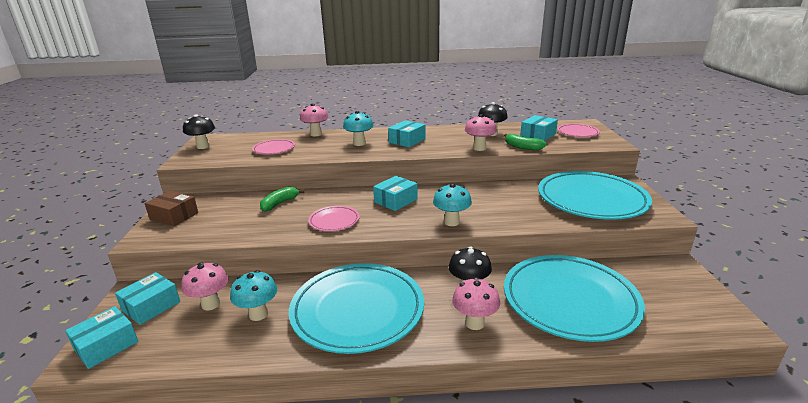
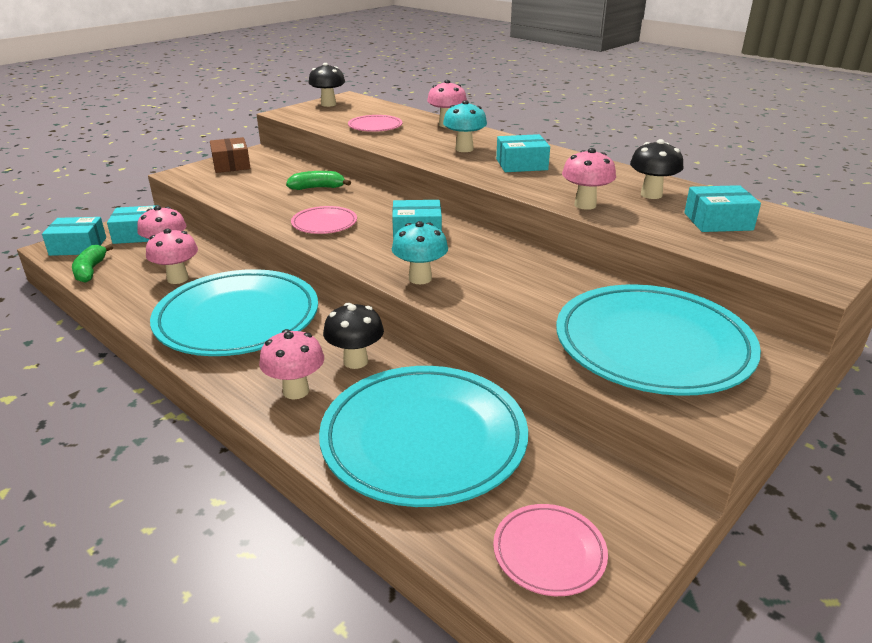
camera: 45 degrees right, 5 degrees up
(258, 314) = (178, 279): turquoise mushroom -> pink mushroom
(522, 147) = (648, 226): green banana -> green banana (90, 270)
(577, 133) = (798, 243): pink plate -> pink plate (549, 552)

